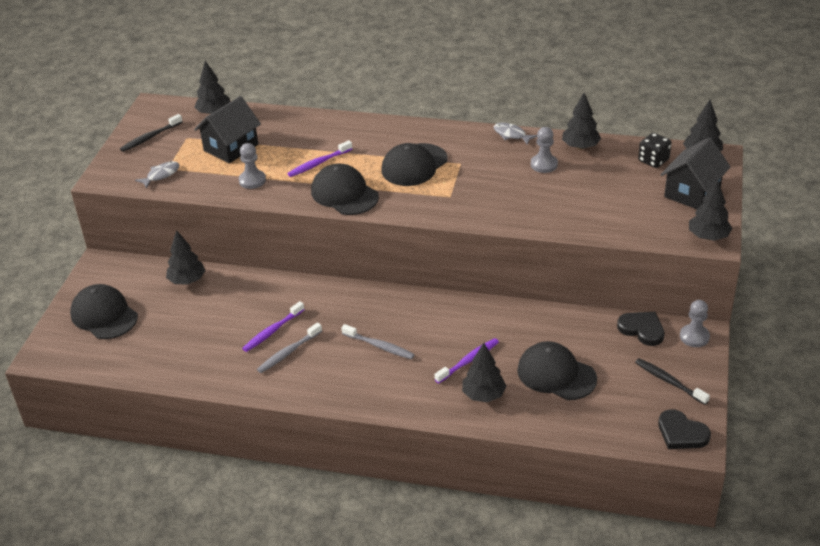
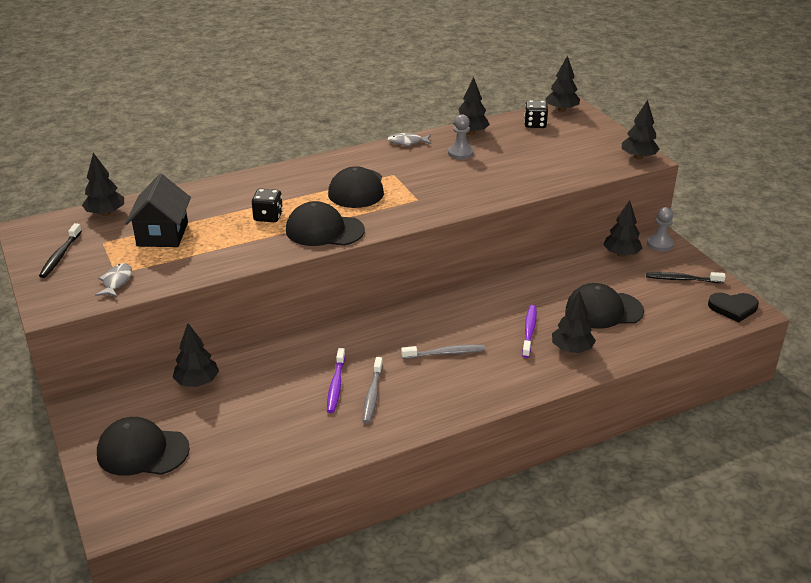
camera: 40 degrees left, 5 degrees down
(252, 180) = (221, 252): grey pawn -> none
(319, 163) = (268, 216): purple toothbrush -> black dice
(642, 329) = (621, 254): black heart -> black tree
(692, 193) = (589, 135): black house -> none

